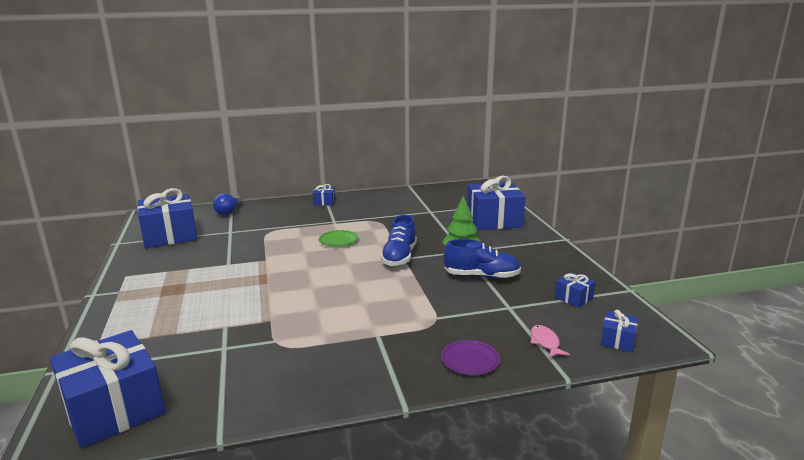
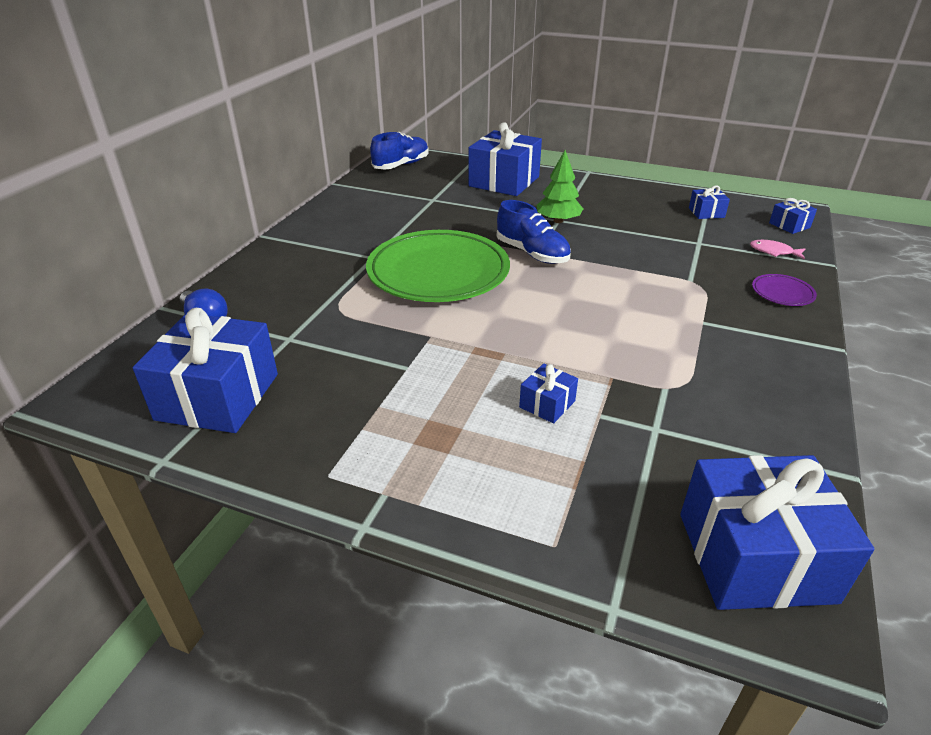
camera: 55 degrees left, 15 degrees up
(324, 202) = (296, 244): blue gift -> blue gift (547, 404)
(338, 240) = (438, 272): green plate -> green plate, size x2.49
(482, 276) = (625, 231): blue shoe -> blue shoe (401, 165)

